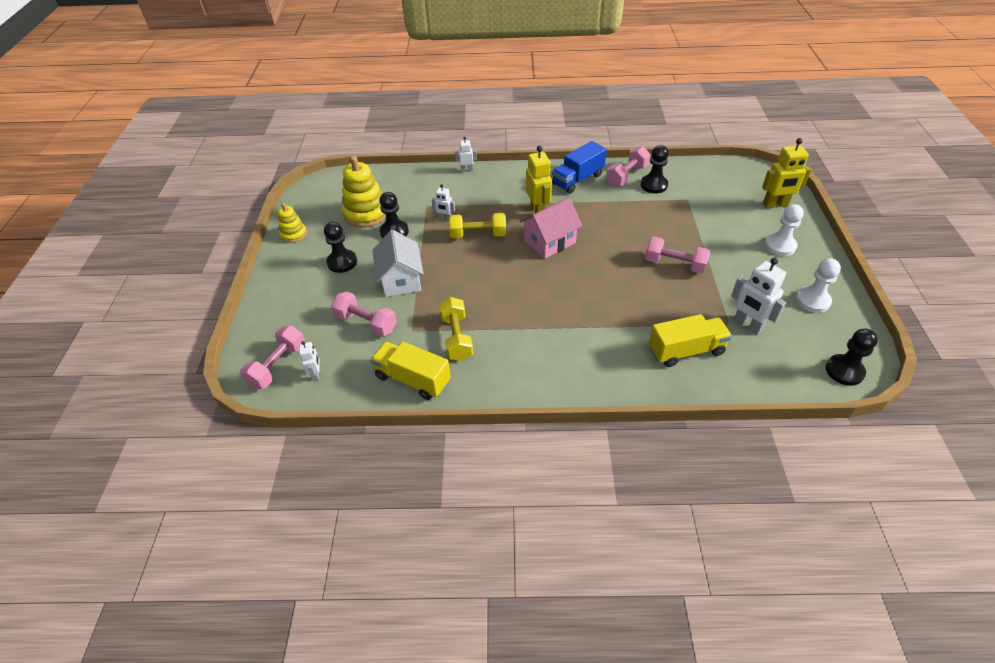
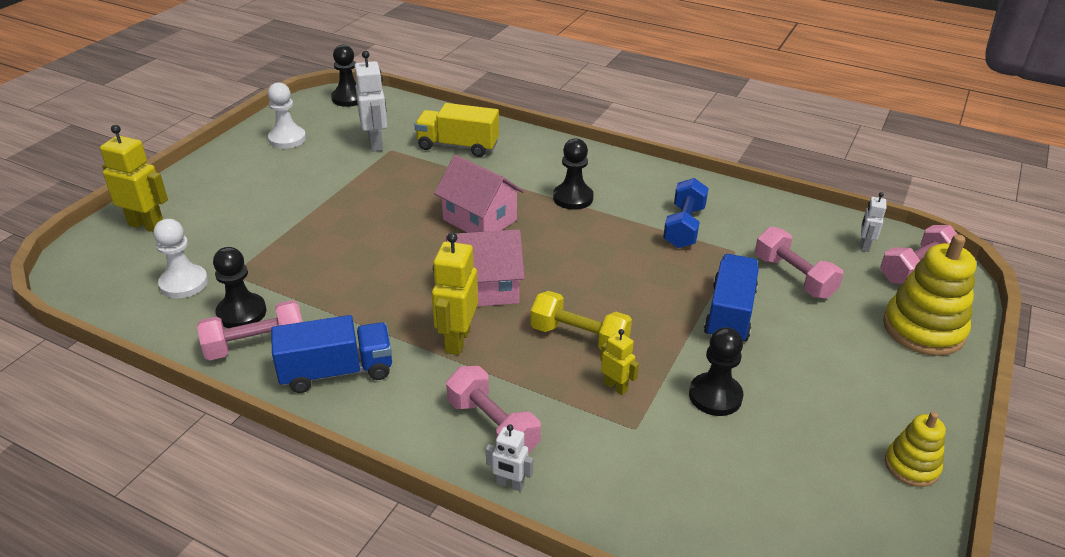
camera: 155 degrees left, 10 degrees down
(342, 262) = (818, 374): black pawn -> black pawn (573, 198)
(366, 213) = (758, 457): yellow stacking toy -> yellow stacking toy (923, 329)
(401, 279) = (729, 314): white house -> blue truck
(413, 379) = (750, 208): yellow truck -> none
(445, 219) = (615, 387): white robot -> yellow robot
(456, 337) = (684, 227): yellow dumbbell -> blue dumbbell
(597, 286) = (480, 220): none -> pink house
(674, 264) = (367, 210): pink dumbbell -> pink dumbbell (492, 426)
(780, 246) = (228, 186): white pawn -> white pawn (184, 283)

